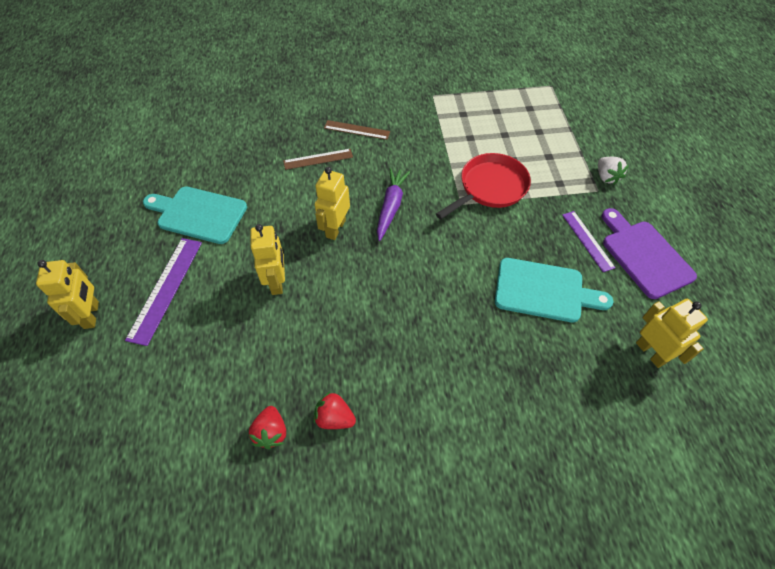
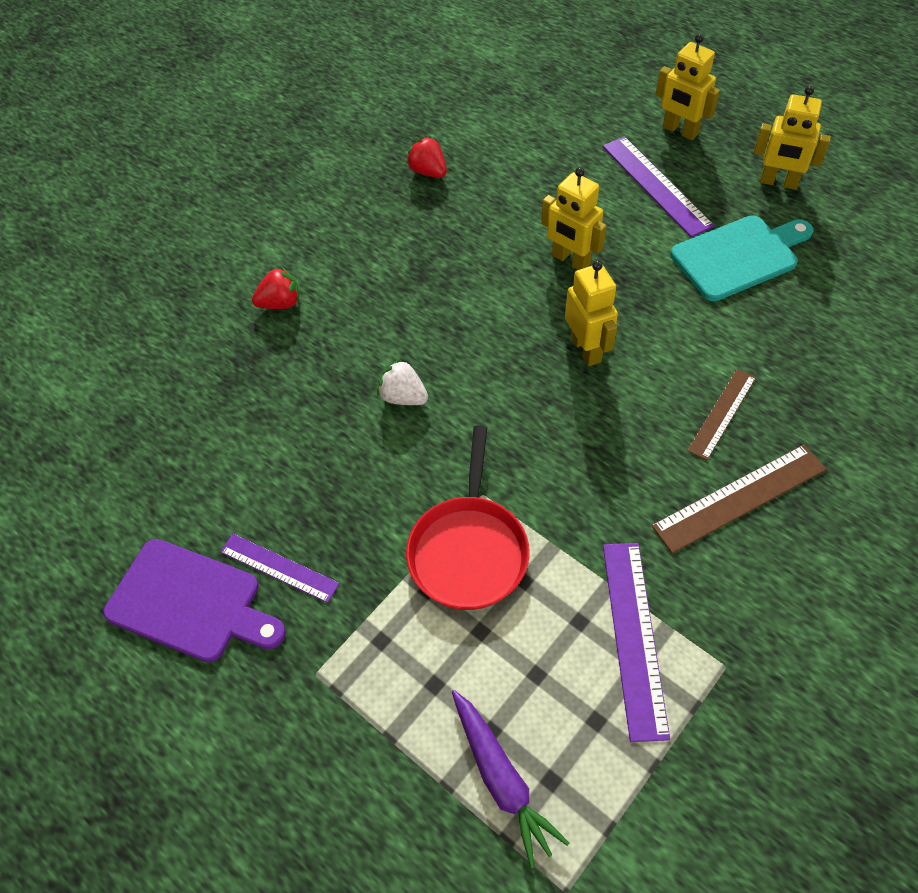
camera: 140 degrees right, 0 degrees up
(334, 418) = (390, 211): red strawberry -> red strawberry (280, 303)
(357, 130) = (739, 497): brown ruler -> brown ruler, size x1.54
(391, 207) = (559, 422): purple carrot -> purple carrot (501, 779)
(455, 121) = (634, 637): none -> purple ruler
(544, 291) = (289, 455): turquoise cutting board -> none
(606, 177) = (318, 714): white strawberry -> white strawberry (403, 397)
(651, 352) = (126, 472): yellow robot -> yellow robot (778, 182)

